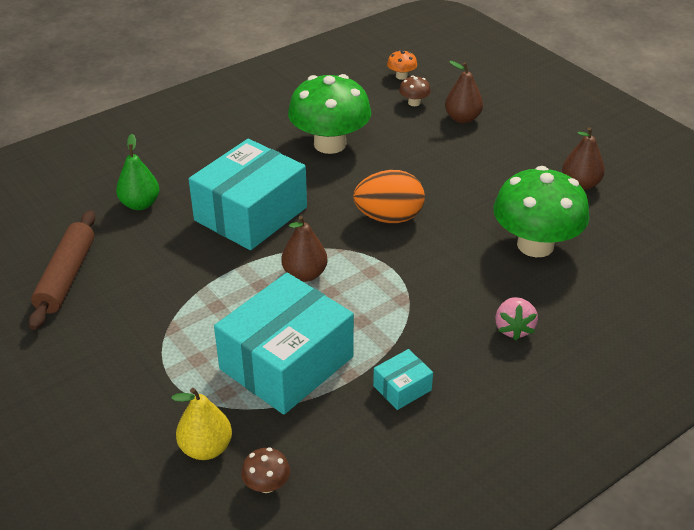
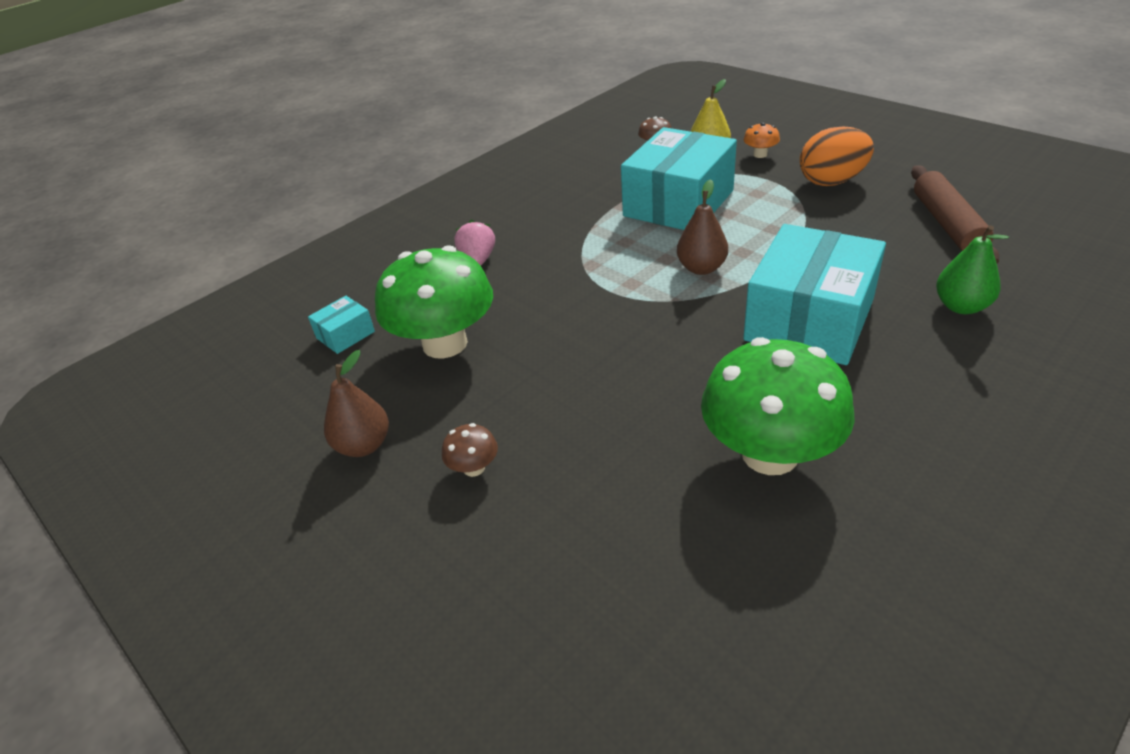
camera: 175 degrees right, 0 degrees up
(389, 217) = (631, 346): orange egg -> orange egg (831, 181)
(401, 76) = (710, 697): orange mushroom -> orange mushroom (760, 154)
(402, 388) = (574, 205): turquoise box -> turquoise box (345, 335)
(414, 103) = (655, 597): brown mushroom -> brown mushroom (474, 468)
(462, 118) = (550, 565): brown pear -> none

